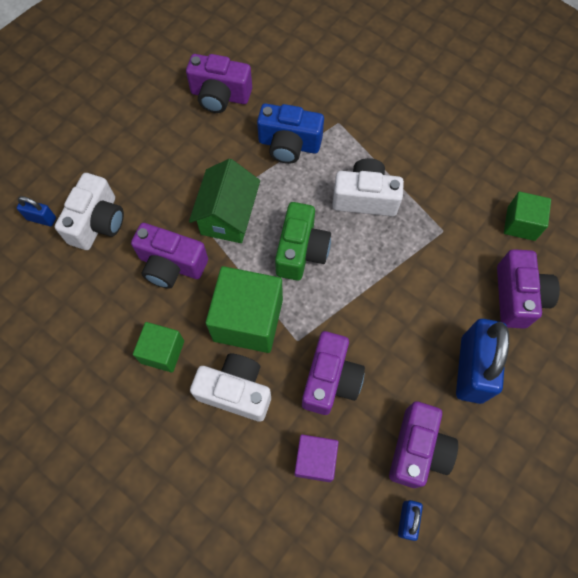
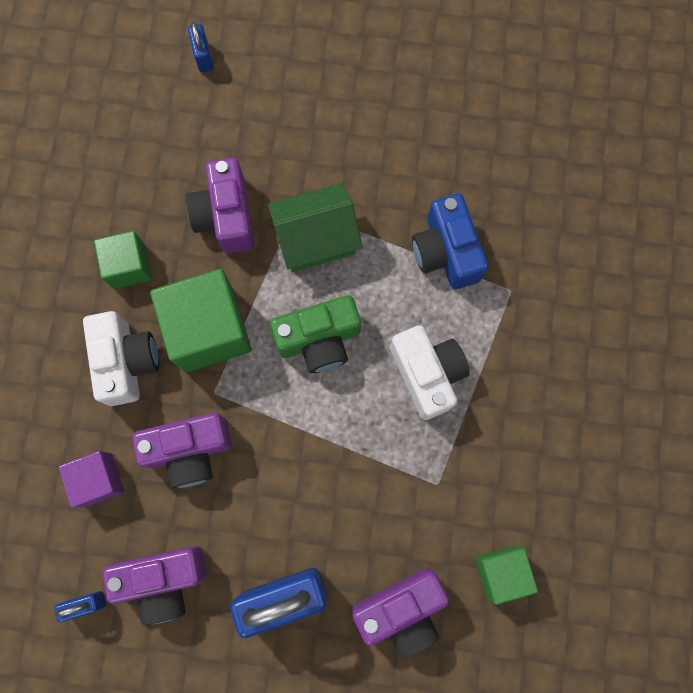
camera: 60 degrees right, 10 degrees up
(98, 222) = (231, 113): white camera -> none
(220, 96) = (463, 139): purple camera -> none

